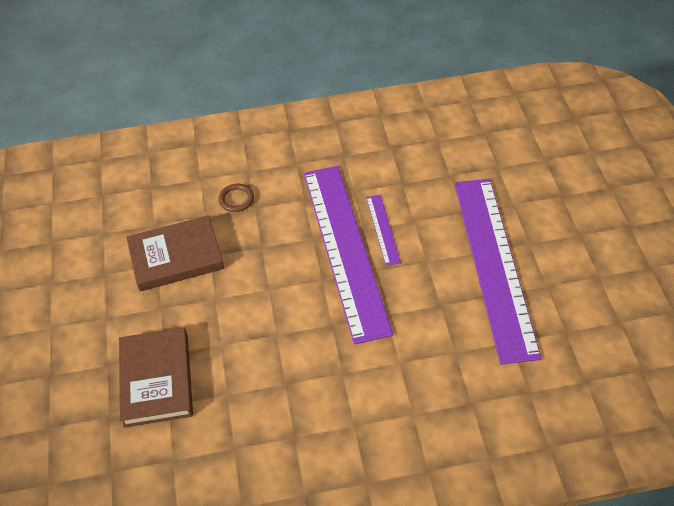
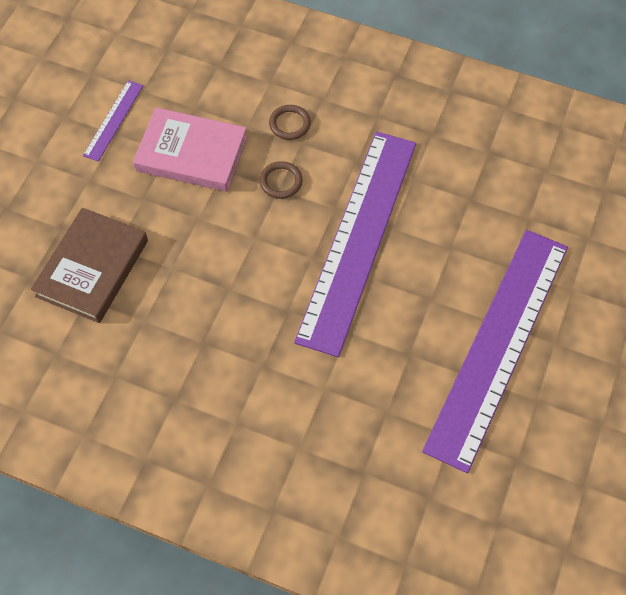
camera: 30 degrees right, 10 degrees up
(176, 257) = (191, 153): brown book -> pink book
(259, 241) = (281, 181): none -> brown ring
(383, 229) = (412, 239): purple ruler -> purple ruler (114, 120)

